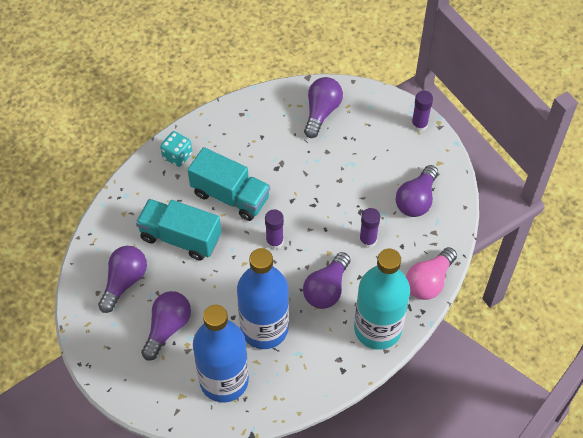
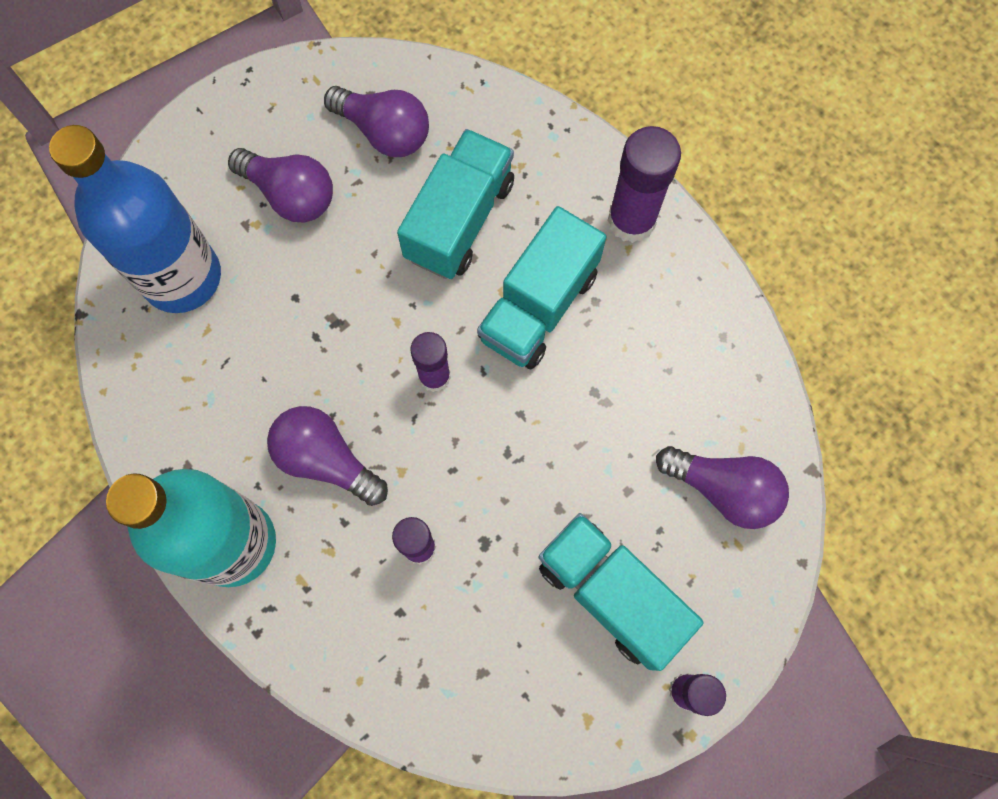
camera: 95 degrees right, 15 degrees up
(177, 156) = (631, 220): turquoise dice -> purple glue stick
(264, 328) = (265, 347): blue bottle -> none
(379, 156) = (611, 593): none -> turquoise truck
(416, 200) = (501, 657): purple light bulb -> none
(429, 281) = (316, 655): pink light bulb -> none

